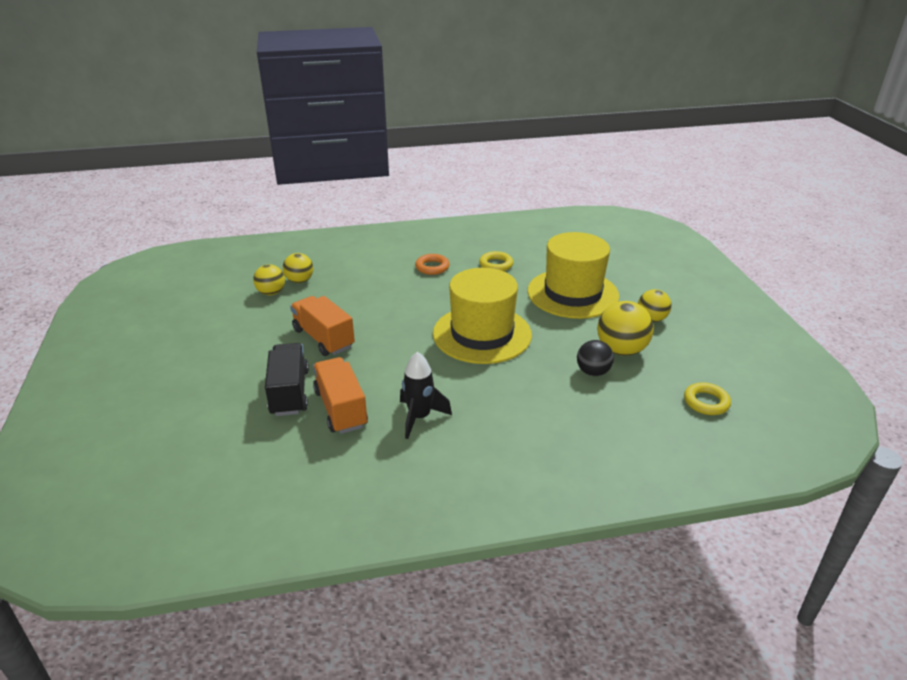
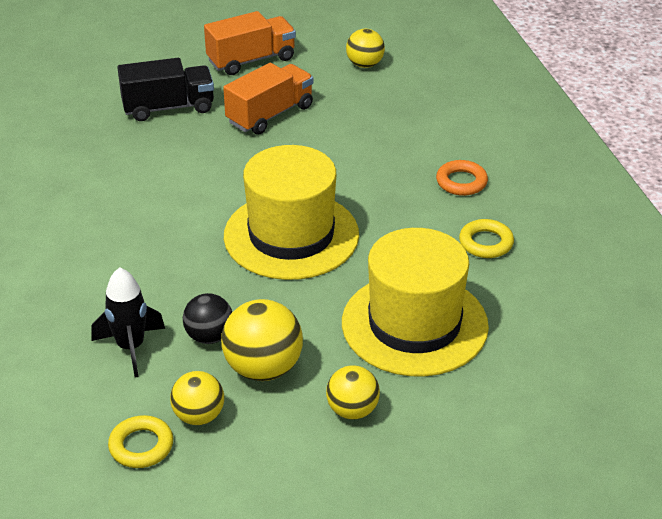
camera: 85 degrees right, 5 degrees up
(299, 281) = (397, 79): yellow ball -> yellow ball (199, 416)
(341, 408) = (140, 143): orange truck -> orange truck (251, 60)
(419, 417) = (123, 196): black rocket -> black rocket (131, 347)

